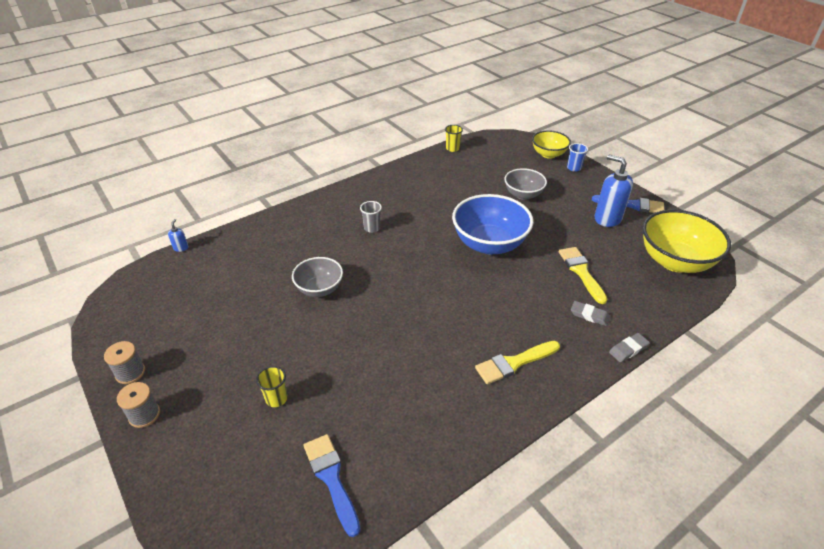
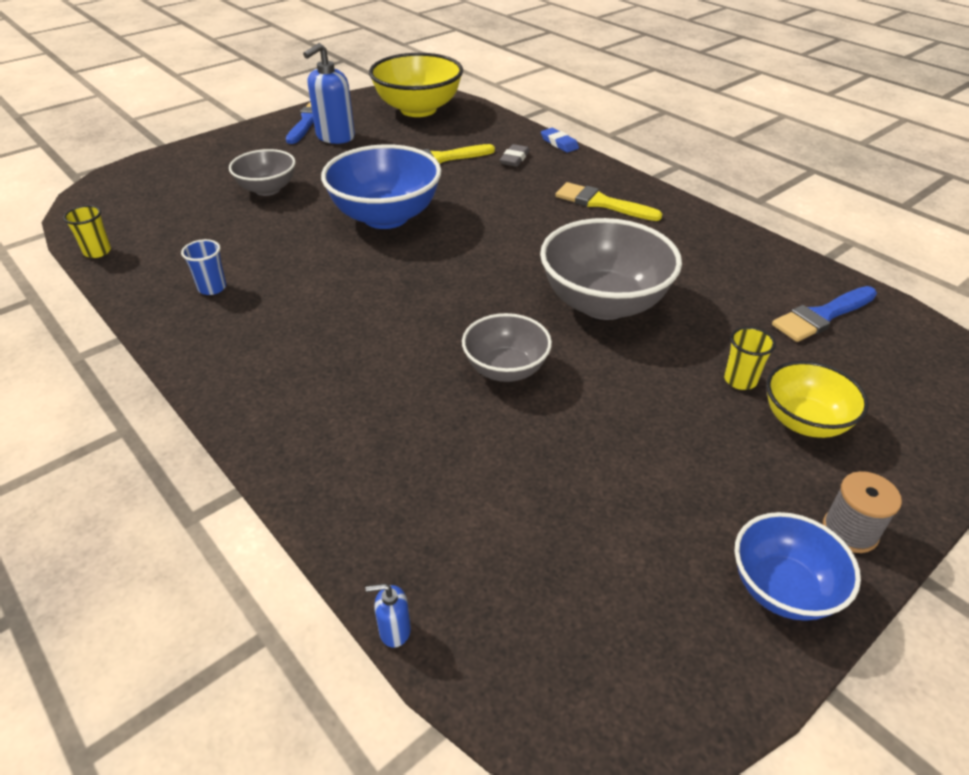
camera: 95 degrees left, 0 degrees up
(130, 373) = (782, 588): grey spool -> blue bowl
(372, 228) = (338, 327): grey cup -> none
(373, 342) = (604, 303): none -> grey bowl
(514, 363) = (601, 203): yellow brush -> yellow brush turned 150 degrees clockwise
(548, 154) = (160, 166): yellow bowl -> yellow bowl (804, 421)
(574, 168) = (208, 150): blue cup -> blue cup (212, 288)
(628, 349) = (559, 143): grey eraser -> blue eraser

